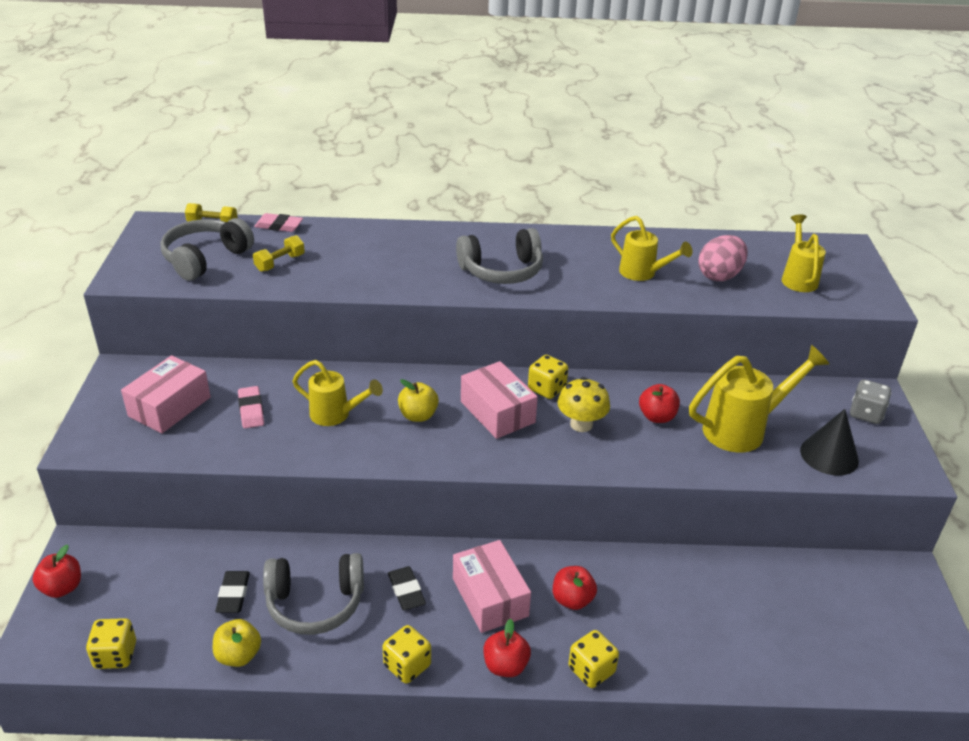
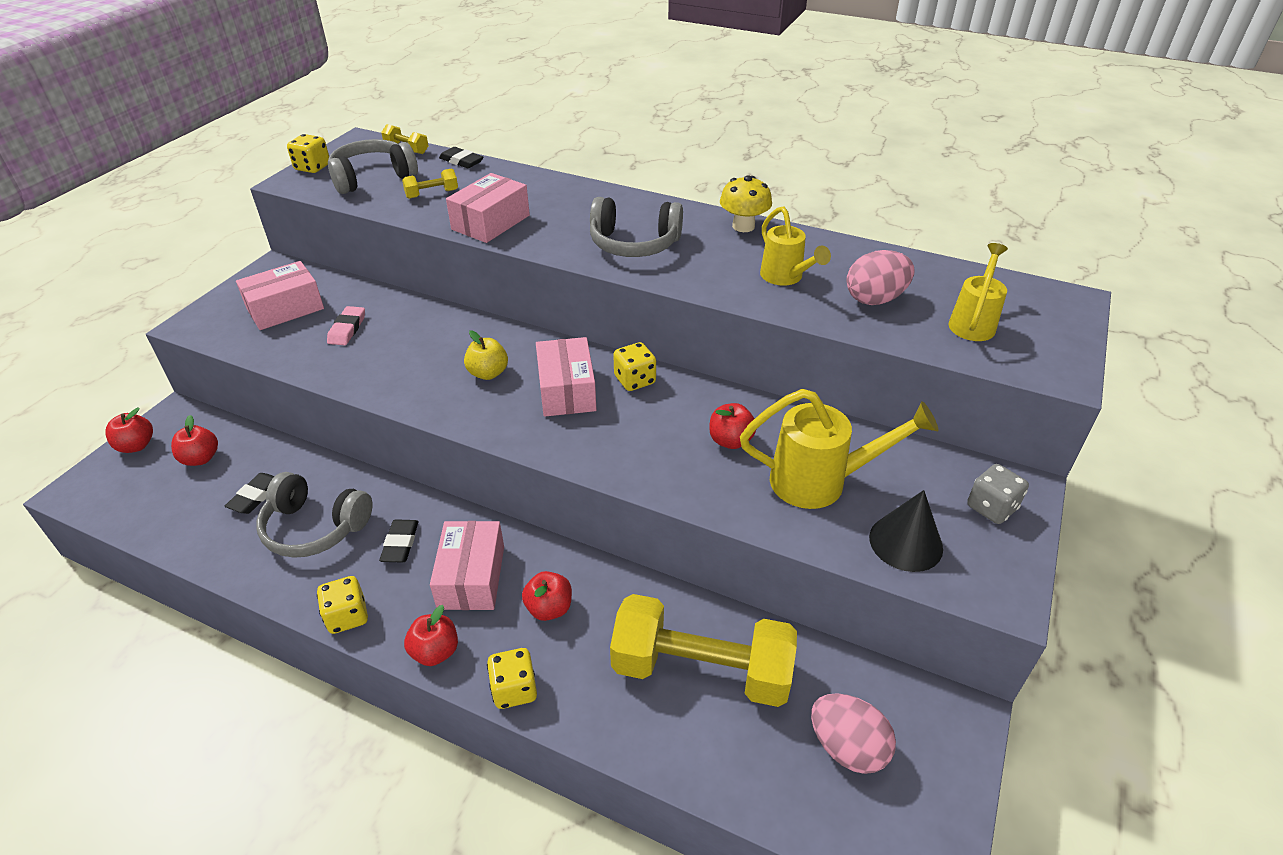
camera: 25 degrees right, 5 degrees up
(115, 655) = (129, 517): yellow dice -> yellow dice (312, 167)
(145, 578) = (201, 458): none -> red apple
(238, 655) = (218, 553): yellow apple -> none
(279, 226) = (461, 161): pink eraser -> black eraser
(336, 415) = (415, 353): yellow watering can -> none
(360, 278) = (491, 222): none -> pink box
(581, 424) = (642, 426): yellow mushroom -> yellow mushroom (743, 226)
(719, 604) = (701, 670): none -> yellow dumbbell
(851, 620) = (847, 747): none -> pink egg

